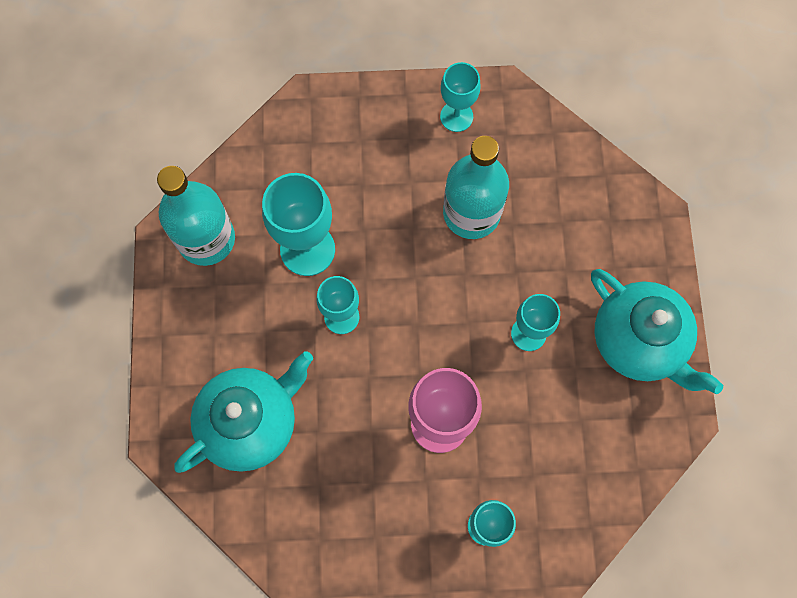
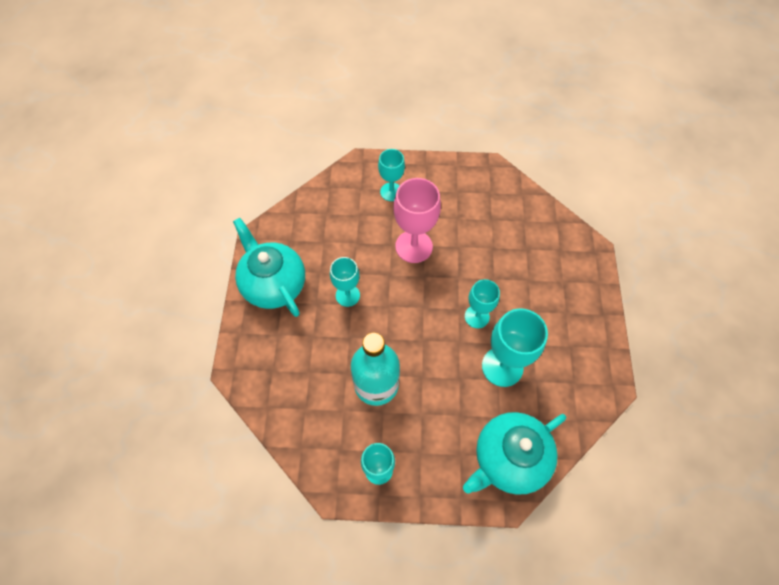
camera: 175 degrees left, 10 degrees down
(206, 239) = (579, 381): turquoise bottle -> none
(251, 422) = (536, 256): turquoise teapot -> turquoise teapot (508, 458)

